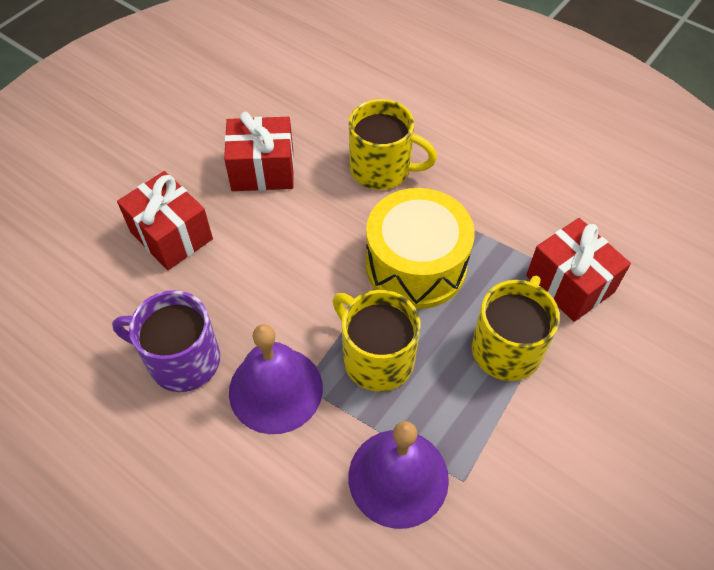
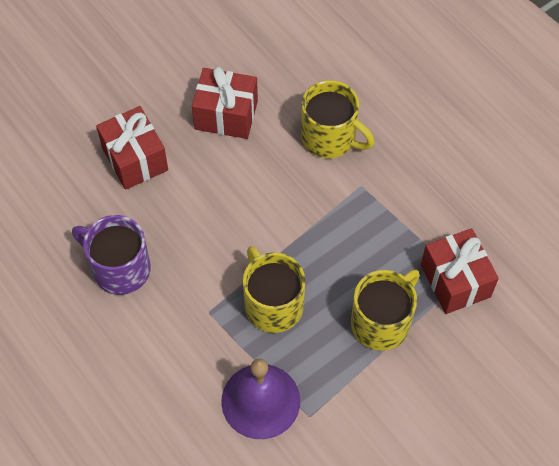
camera: 15 degrees right, 5 degrees up
(275, 389) = (186, 310): purple bell -> none
(416, 265) = (330, 233): yellow drum -> none

